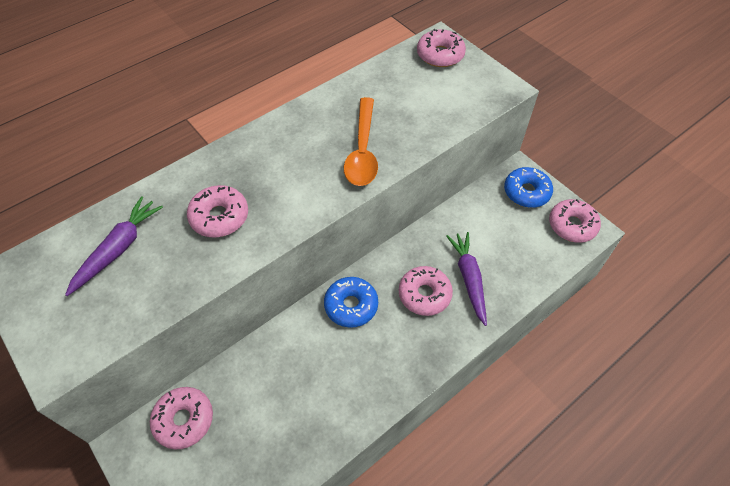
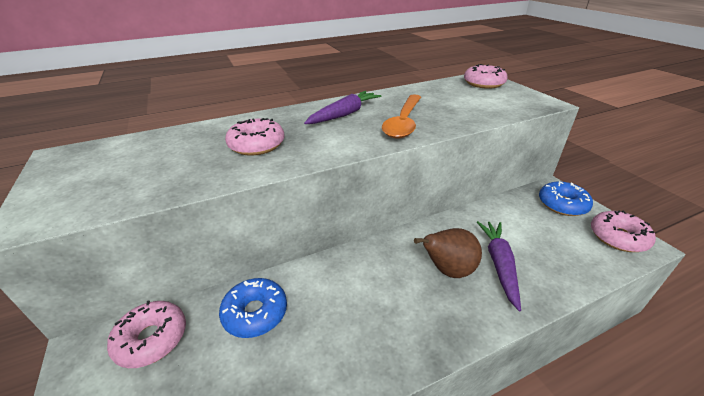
camera: 15 degrees right, 20 degrees down
(118, 249) = (157, 153): purple carrot -> purple carrot (344, 114)
(351, 305) = (367, 266): blue donut -> blue donut (255, 313)
(424, 294) = (448, 270): pink donut -> brown pear

